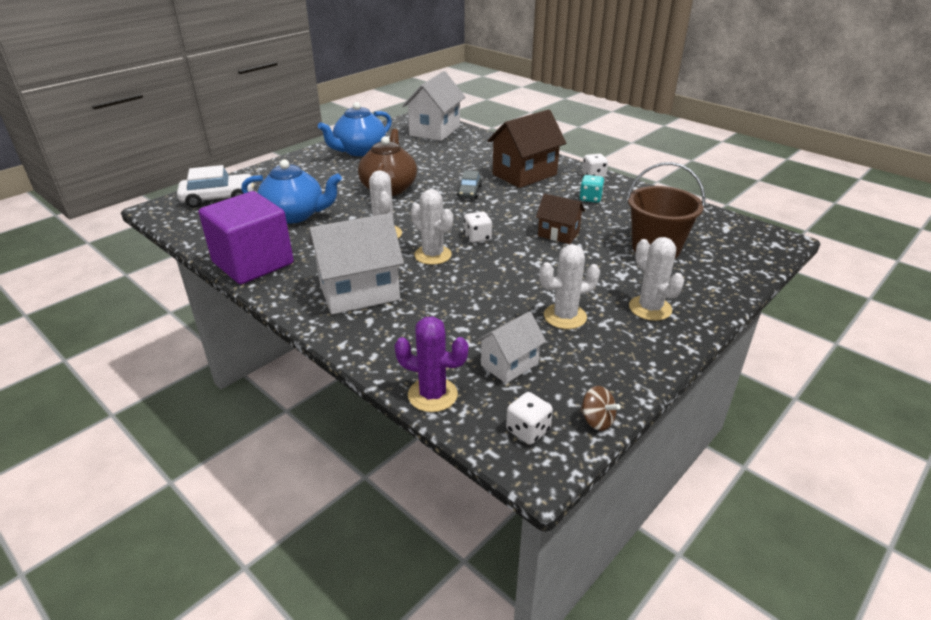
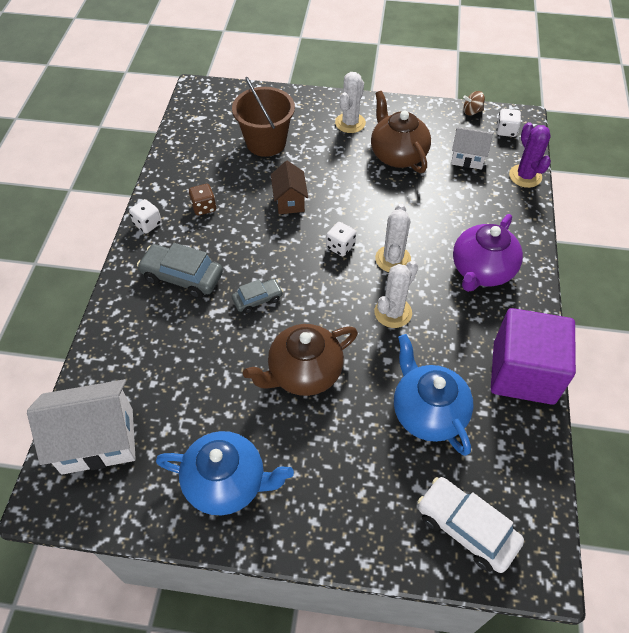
camera: 125 degrees left, 20 degrees up
(359, 292) = (481, 271): white house -> purple teapot
(524, 174) = (182, 277): brown house -> grey car
(565, 316) = (397, 155): white cactus -> brown teapot
(590, 198) = (204, 207): turquoise dice -> brown dice
(597, 420) = (472, 111): brown spinning top -> brown spinning top turned 105 degrees counterclockwise

